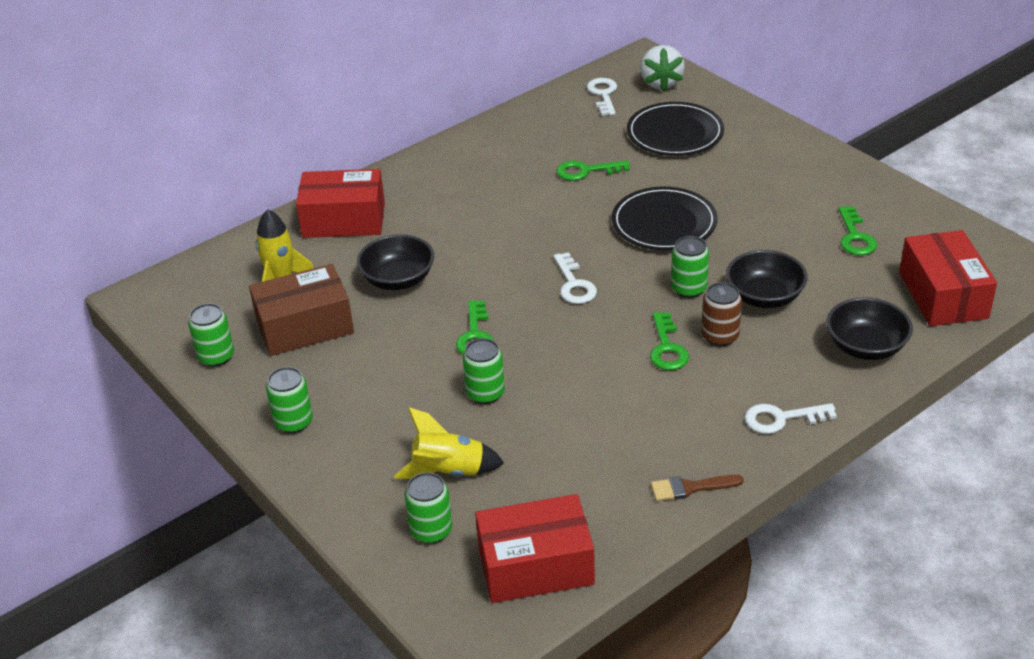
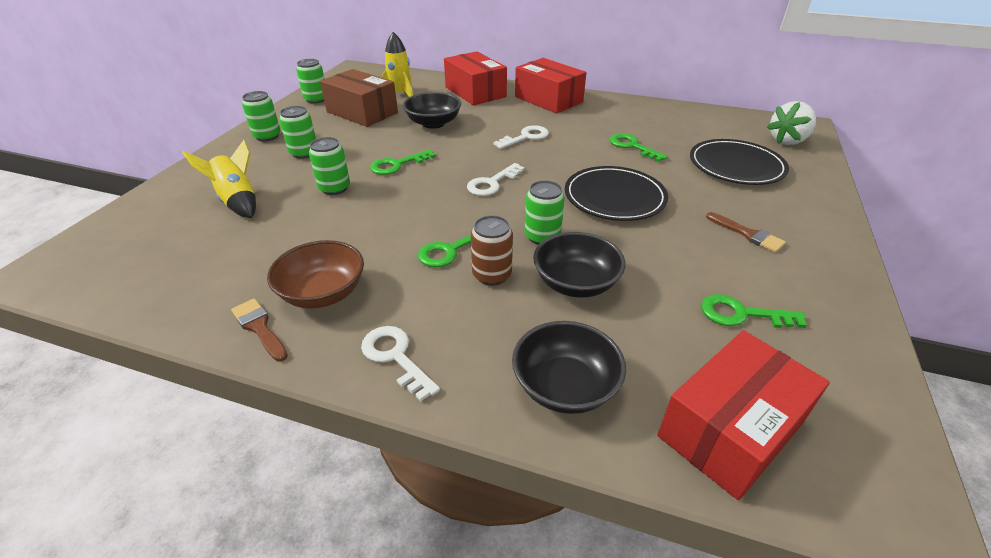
camera: 55 degrees right, 0 degrees up
(431, 530) = (169, 214): green can -> green can (304, 153)
(535, 566) = (133, 273): red box -> red box (548, 99)
(603, 94) = (732, 125): white key -> white key (526, 137)
(670, 440) = (323, 293): none -> brown bowl
(773, 183) = (748, 234): none -> brown brush
(855, 237) = (741, 314): green key -> green key turned 45 degrees clockwise

